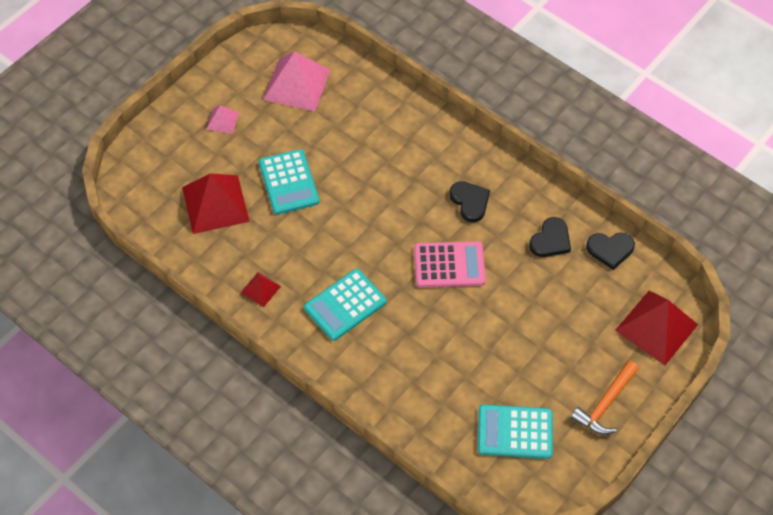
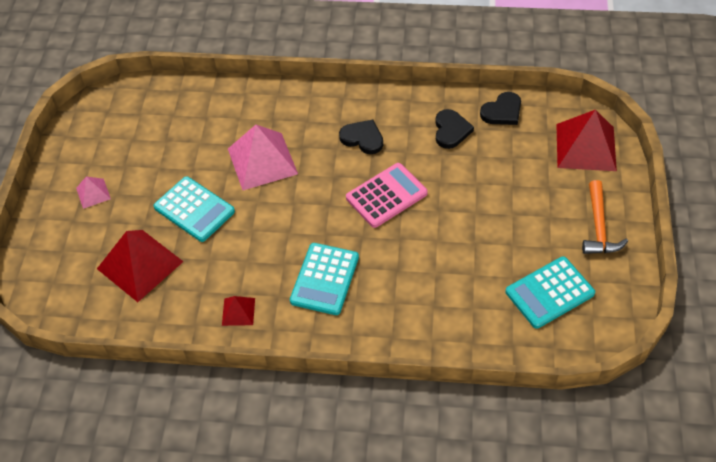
camera: 30 degrees left, 5 degrees down
(297, 84) = (140, 129): pink pyramid -> pink pyramid (262, 161)

